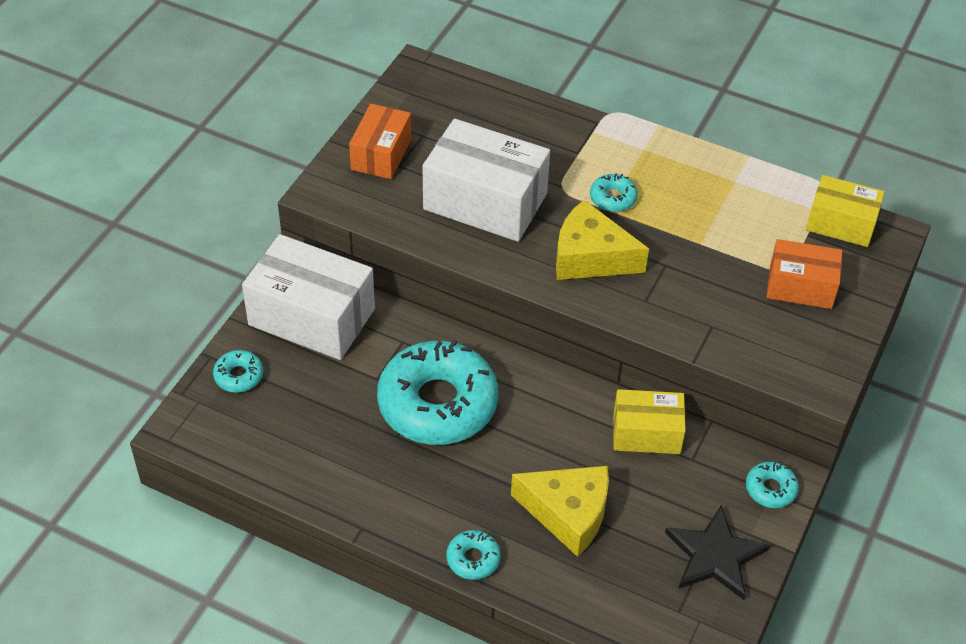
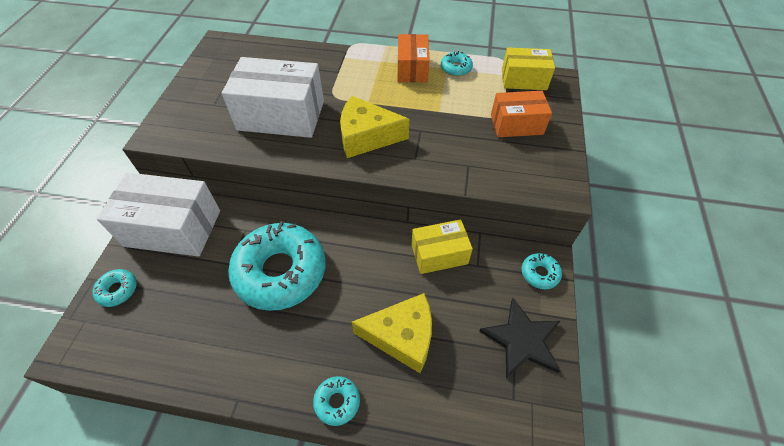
camera: 15 degrees left, 5 degrees up
(381, 154) = (199, 100): orange box -> orange box (412, 69)
(613, 198) = (370, 95): turquoise donut -> turquoise donut (456, 68)

